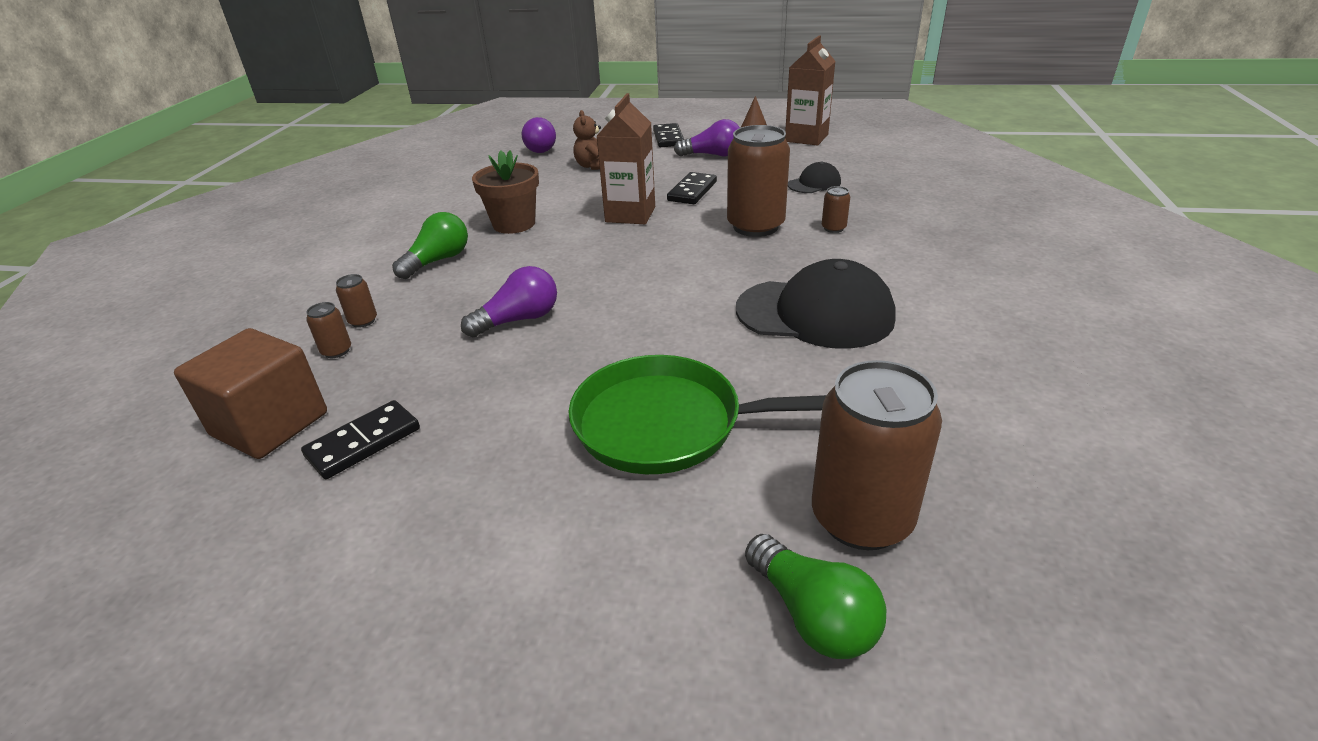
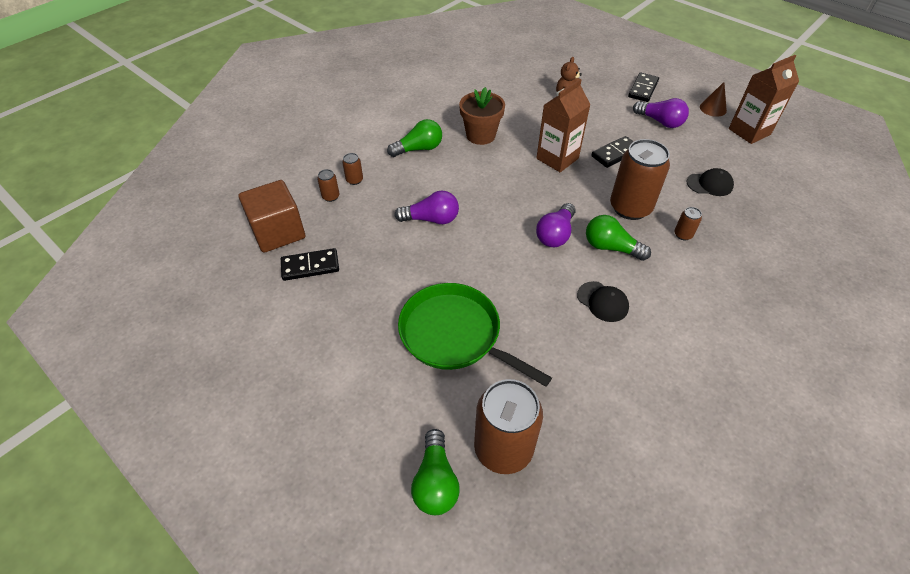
camera: 30 degrees right, 15 degrees up
(542, 148) = (547, 65): purple light bulb -> purple light bulb (555, 234)
(771, 265) = (611, 247): none -> green light bulb
(815, 313) = (602, 301): black cap -> black cap, size x0.49

